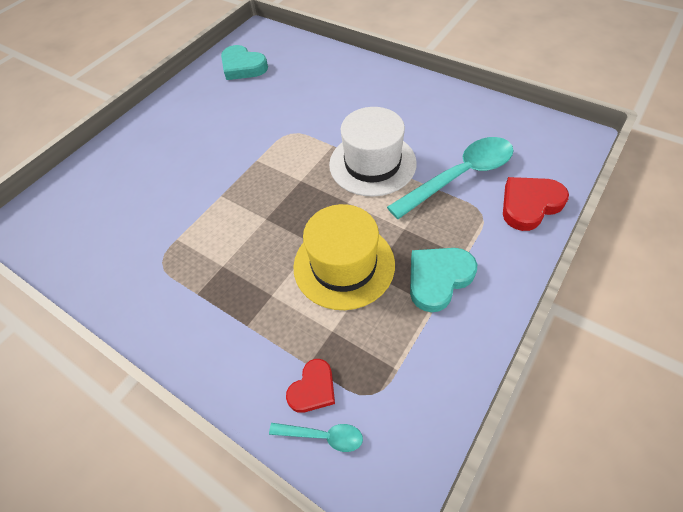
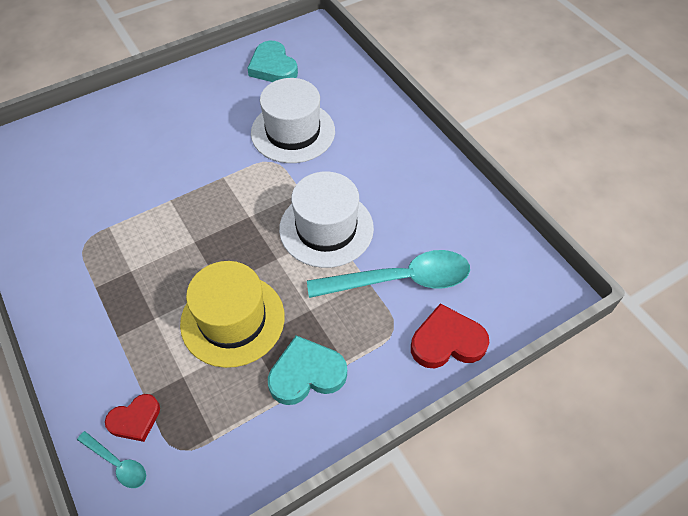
camera: 20 degrees right, 0 degrees up
(293, 106) = (293, 132): none -> white hat

